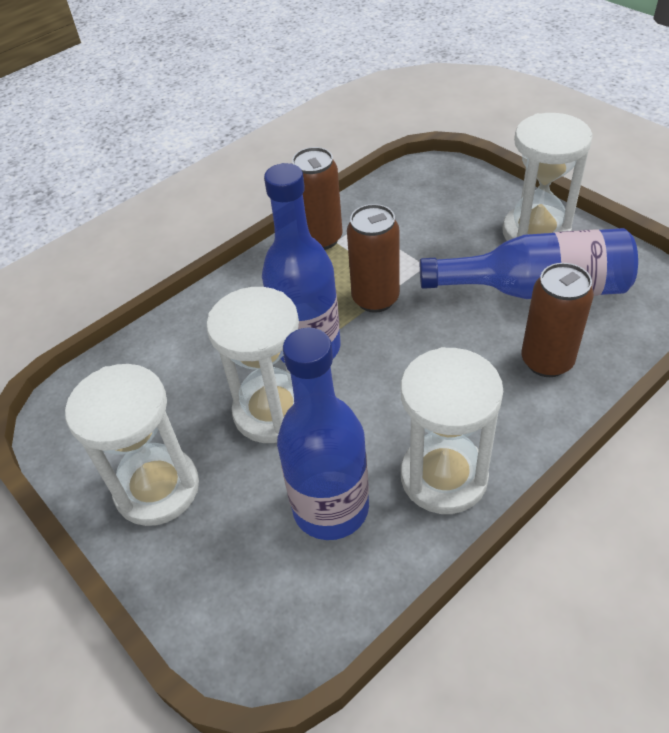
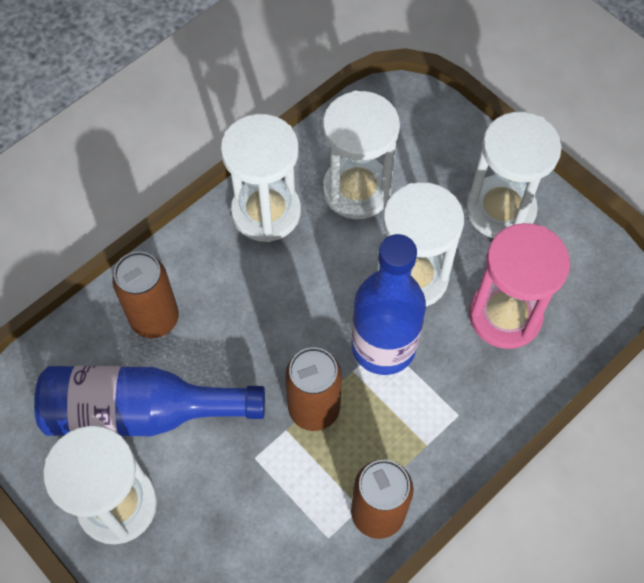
camera: 175 degrees right, 15 degrees up
(182, 379) = (505, 315): none -> pink hourglass
(331, 508) = (357, 190): blue bottle -> white hourglass

